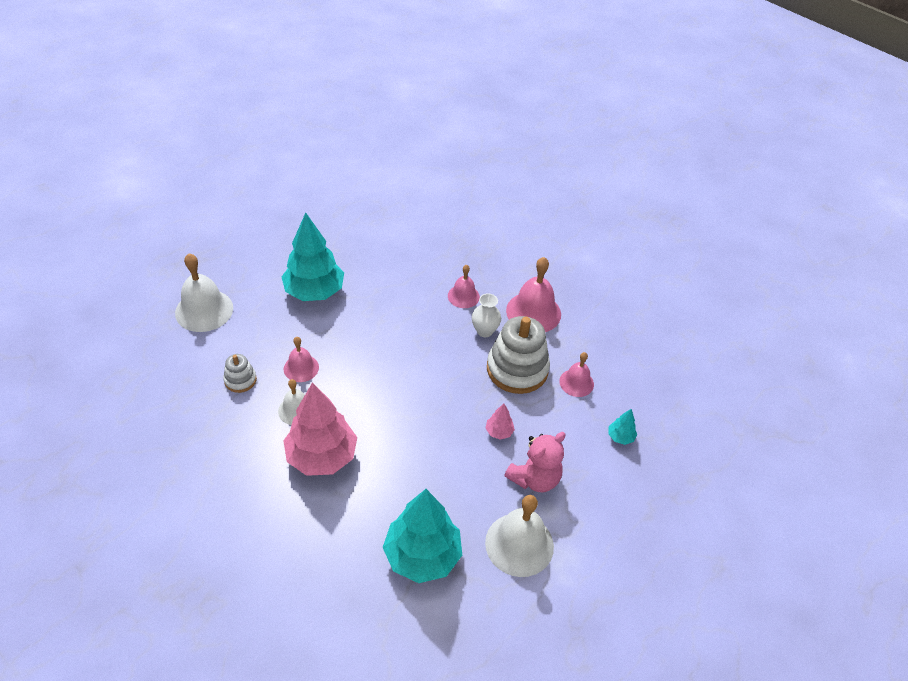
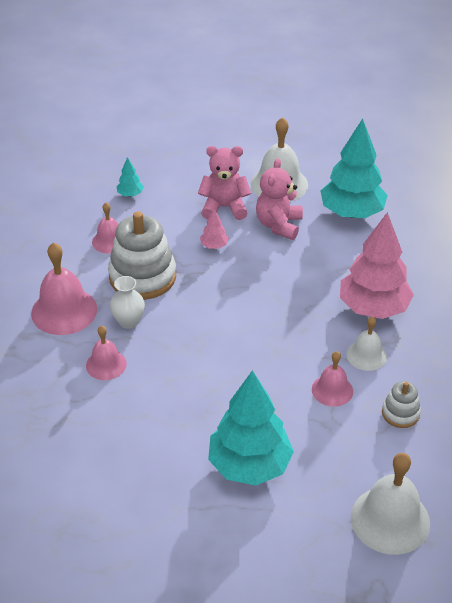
camera: 135 degrees left, 5 degrees down
(471, 491) = (279, 225): none -> pink teddy bear

